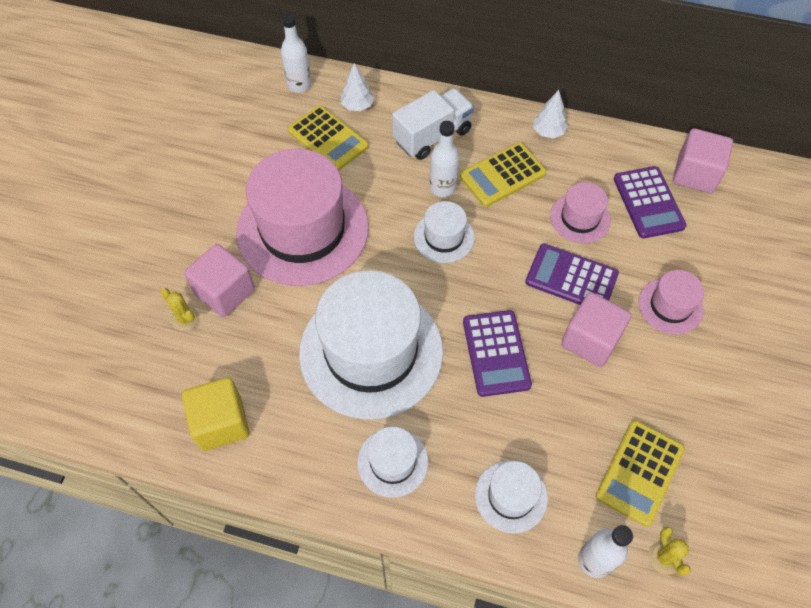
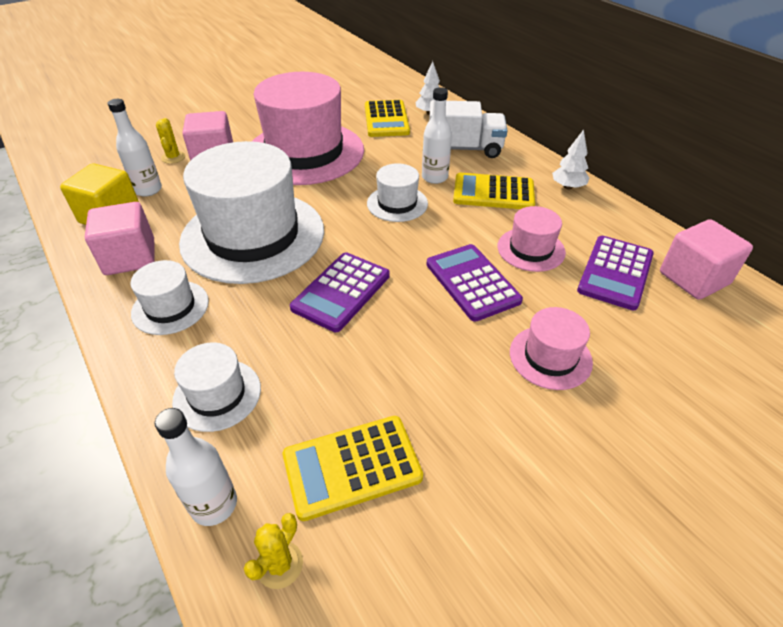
camera: 40 degrees right, 15 degrees down
(299, 84) = (404, 89): white bottle -> white bottle (148, 190)
(590, 340) = (435, 333): pink cube -> pink cube (130, 257)

